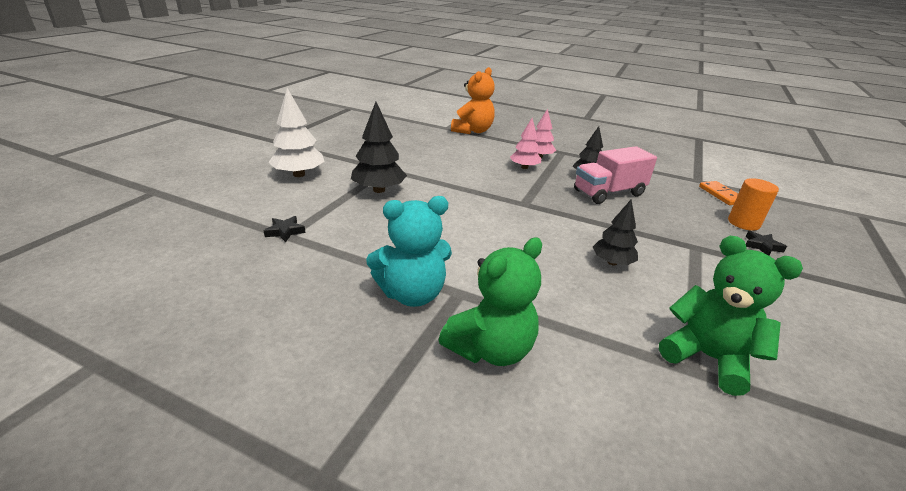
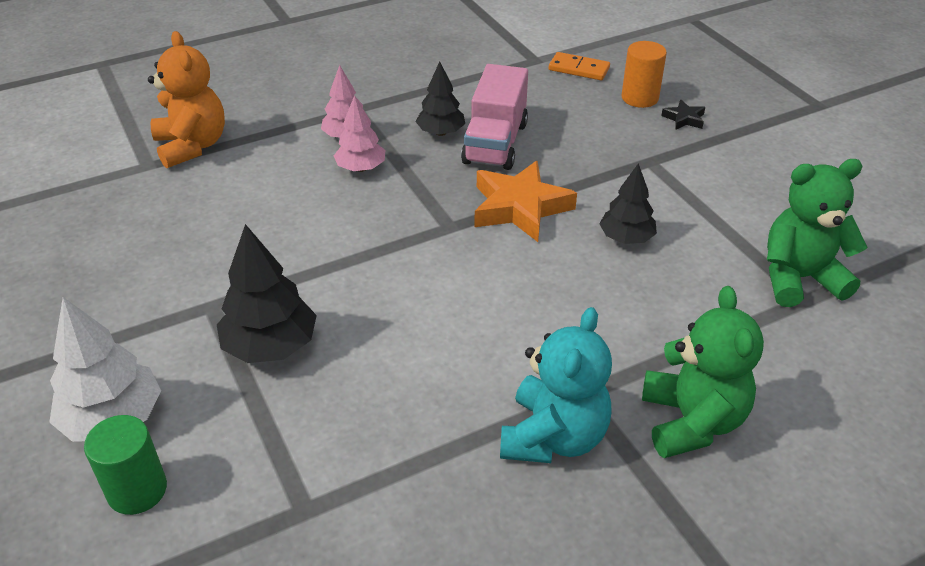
camera: 50 degrees left, 10 degrees up
(265, 193) = (137, 490): none -> green cylinder
(285, 231) = (291, 508): black star -> none
(573, 218) = (520, 207): none -> orange star

